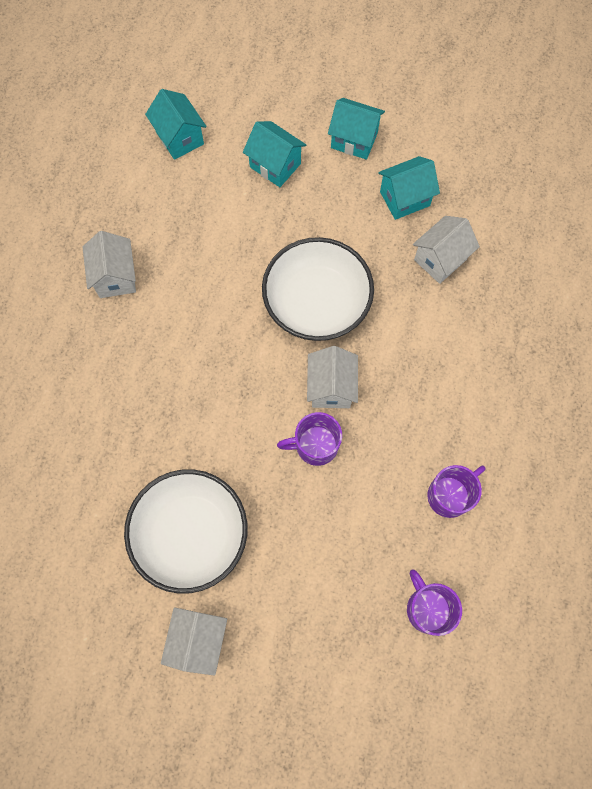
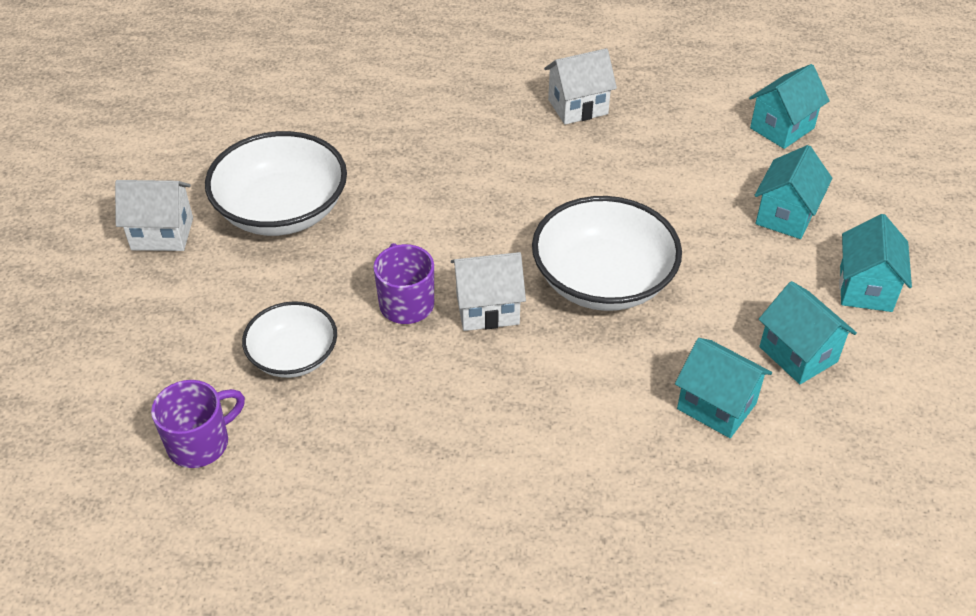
camera: 80 degrees right, 25 degrees down
(355, 535) = (293, 356): none -> white bowl
(440, 259) = (716, 406): white house -> turquoise house
(449, 495) = (358, 452): purple mug -> none

